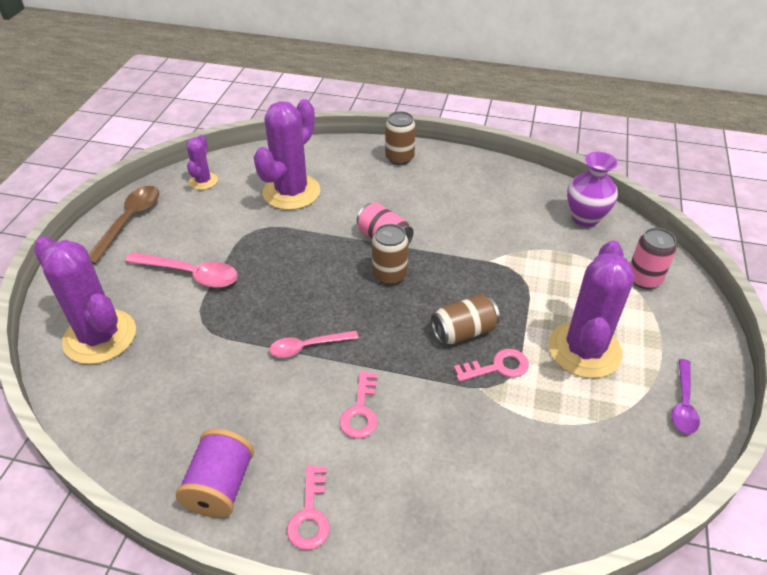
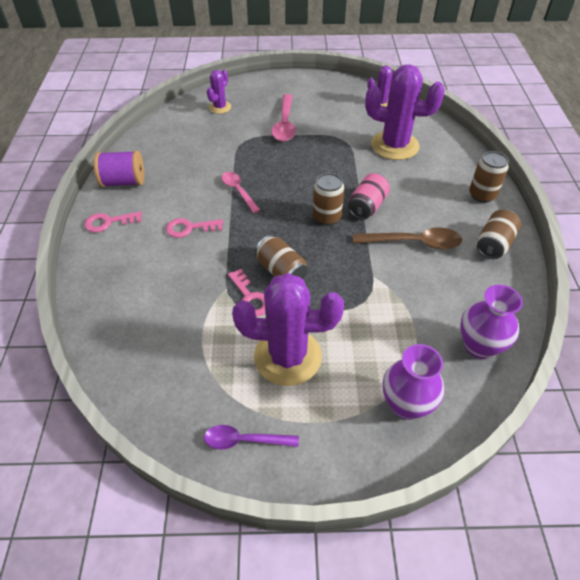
camera: 75 degrees right, 5 degrees up
(100, 337) = (220, 107): purple cactus -> purple cactus, size x0.51
(129, 221) = (322, 86): brown spoon -> brown spoon (414, 243)
(468, 172) = (494, 244): none -> brown can
(644, 279) = (406, 404): pink can -> purple vase

